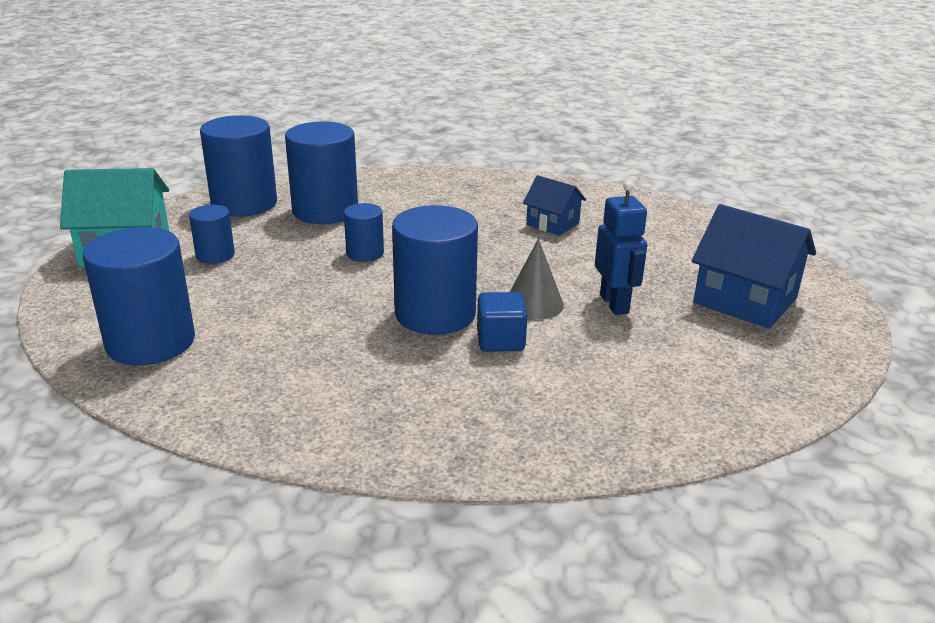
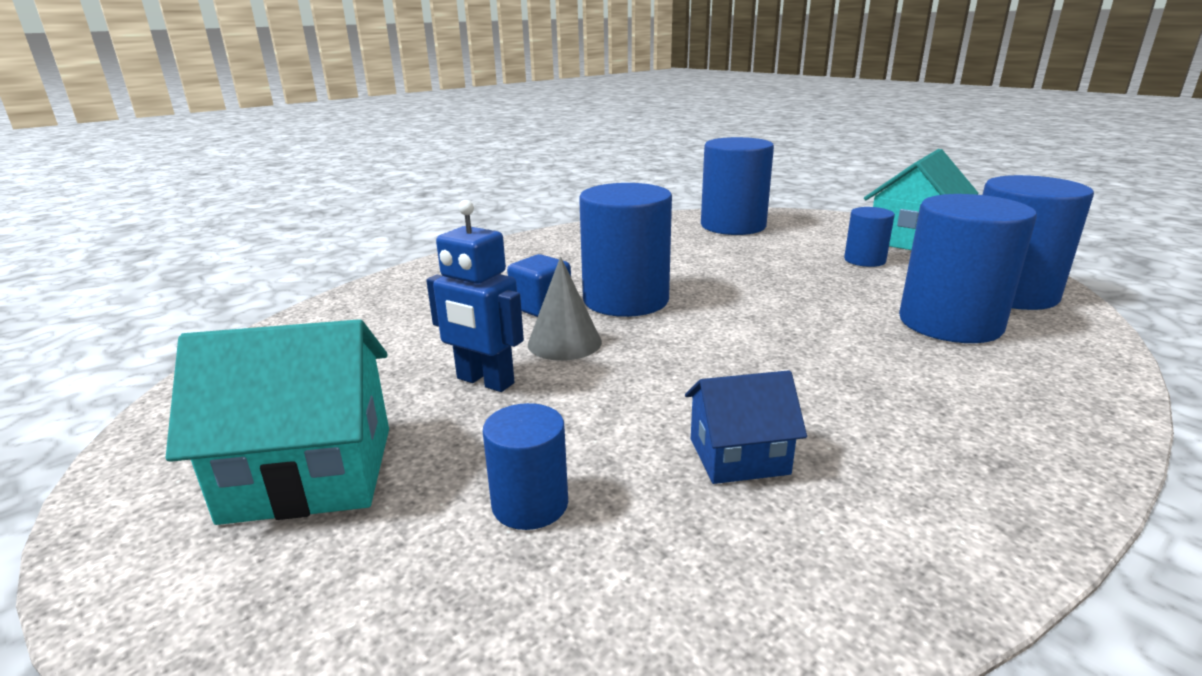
camera: 135 degrees right, 5 degrees down
(365, 253) = (795, 310): blue cylinder -> blue cylinder (530, 504)
(745, 300) = (310, 473): blue house -> turquoise house

